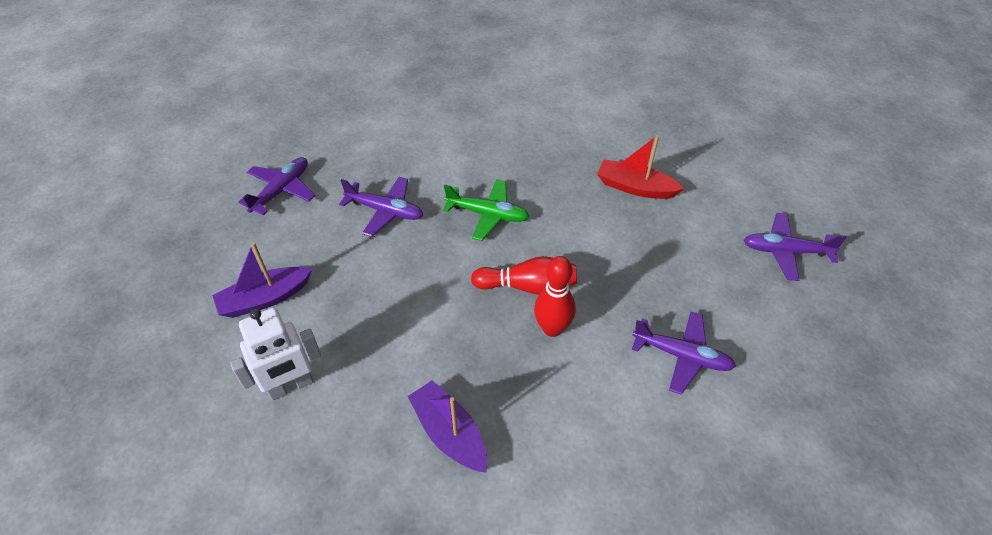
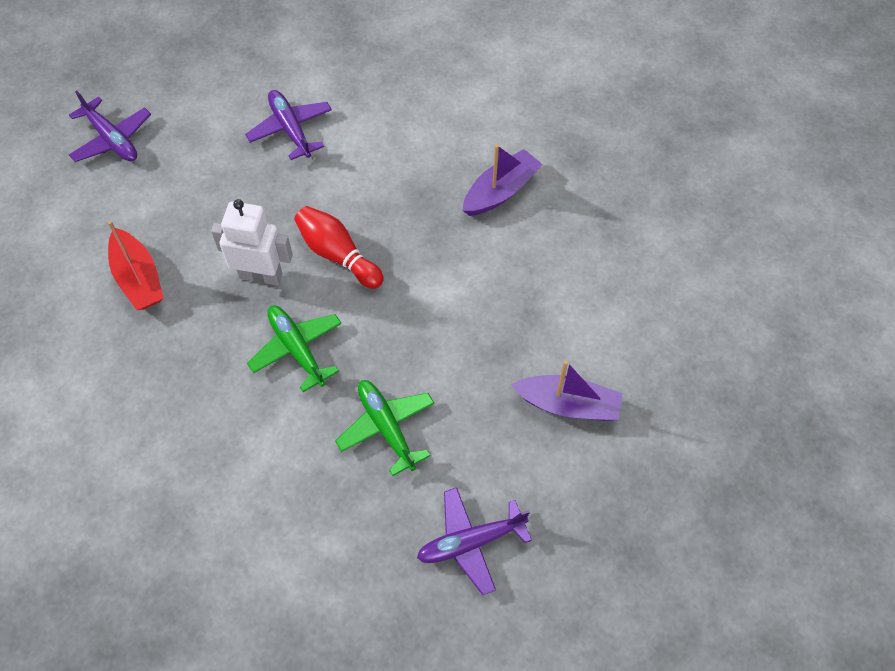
camera: 140 degrees left, 10 degrees up
(291, 386) = (592, 303): white robot -> white robot (261, 275)
(385, 211) = (386, 427): purple plane -> green plane
(449, 433) = (501, 191): purple boat -> purple boat turned 135 degrees counterclockwise
(552, 328) = (356, 209): red bowling pin -> none

